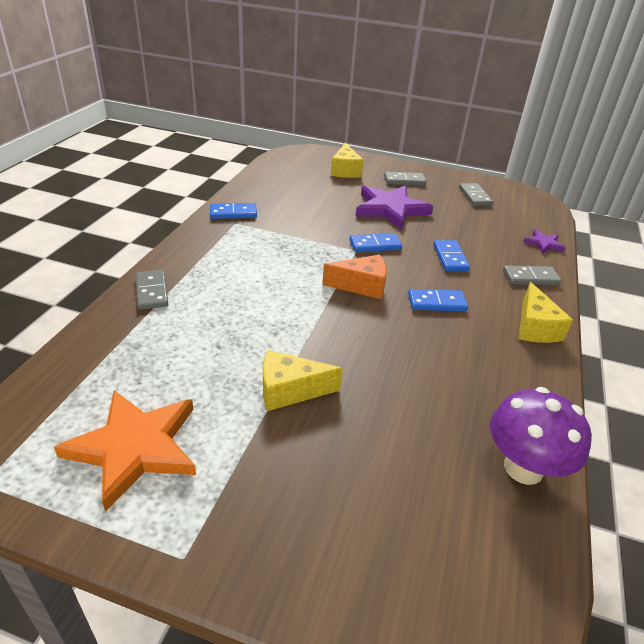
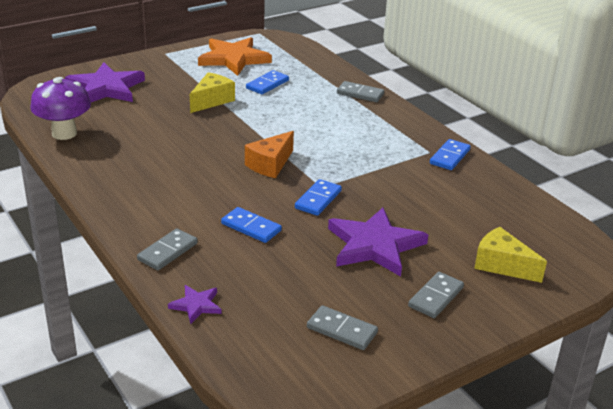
camera: 130 degrees right, 5 degrees down
(382, 530) = (106, 88): none -> purple star
(436, 302) = (208, 184): blue domino -> blue domino (267, 84)
(535, 327) = (123, 208): yellow cheese -> none

